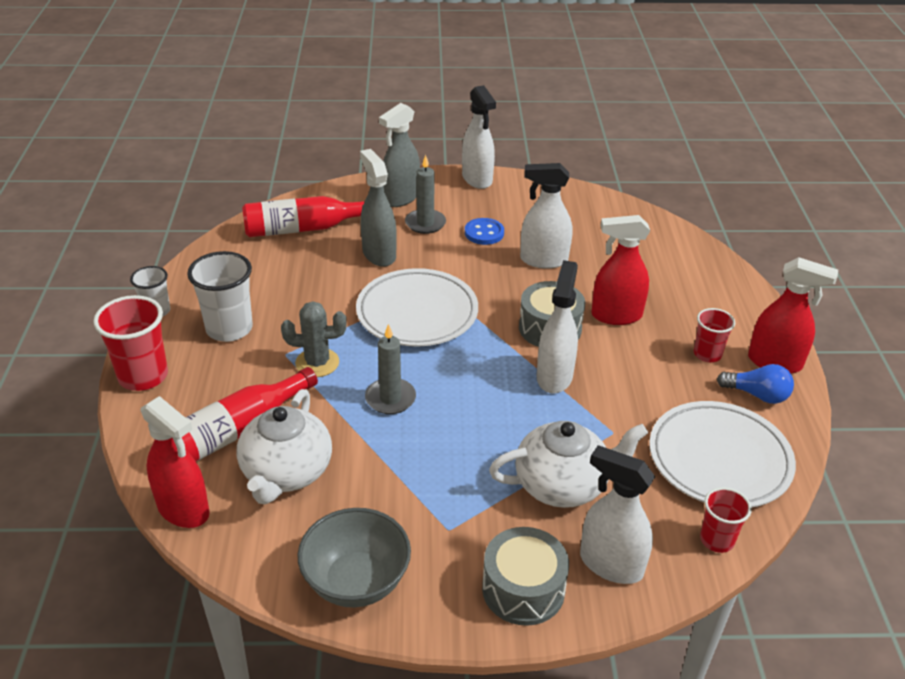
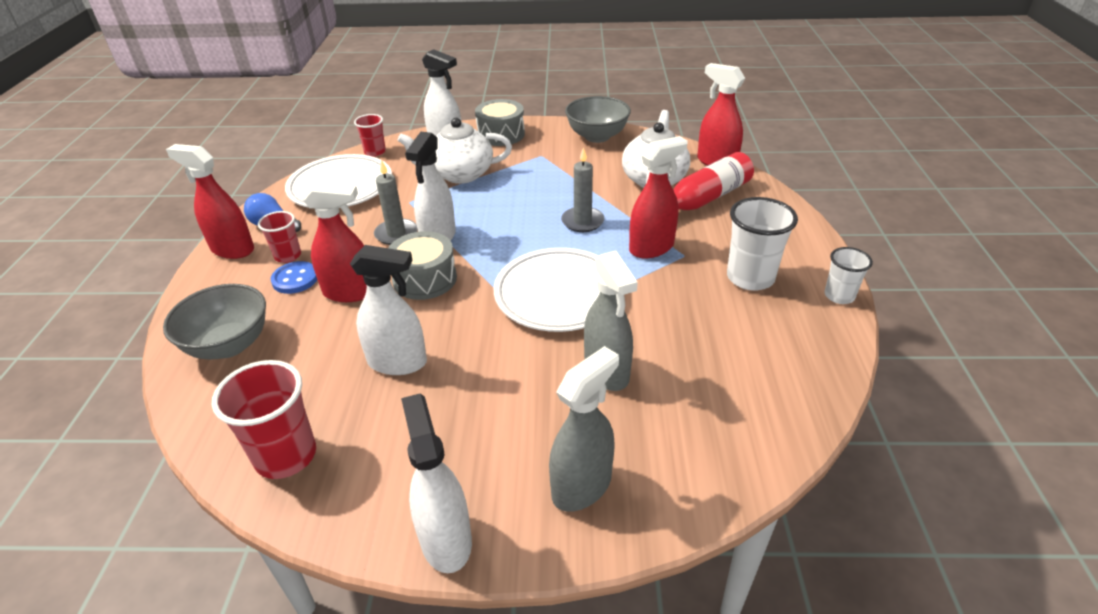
camera: 175 degrees left, 0 degrees up
(143, 376) = (805, 237): red cup -> red cup (286, 456)
(304, 228) = (720, 417): red bottle -> none
(317, 363) = (652, 248): grey cactus -> red spray bottle
(425, 223) = (544, 427): grey candle -> grey candle (396, 234)
(484, 233) = (462, 408): blue button -> blue button (295, 279)
(689, 272) = (229, 345): none -> grey bowl

